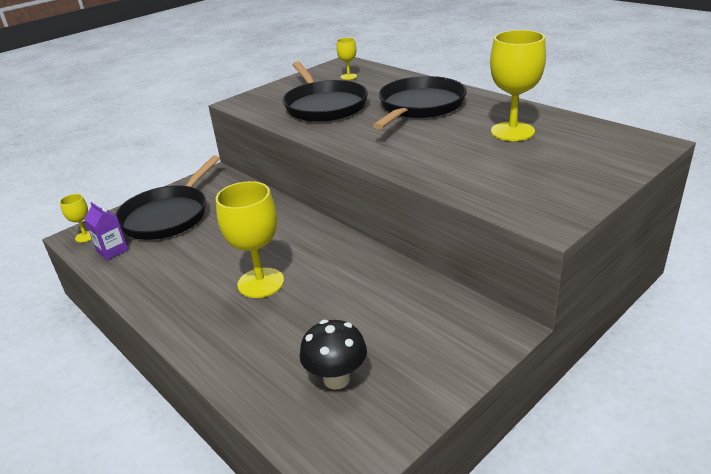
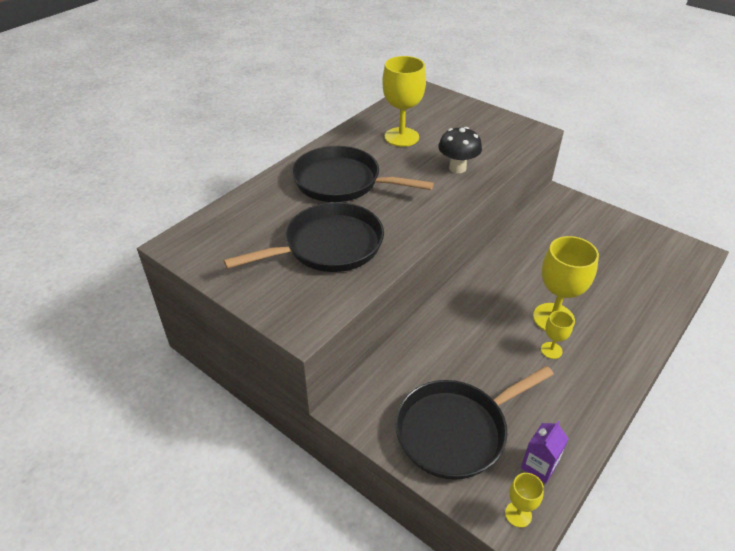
camera: 100 degrees left, 10 degrees up
(168, 216) = (456, 431): black pan -> black pan turned 135 degrees clockwise
(336, 379) = (635, 262): black mushroom -> black mushroom (457, 168)
(348, 76) = (235, 236): yellow goblet -> yellow goblet (551, 350)

